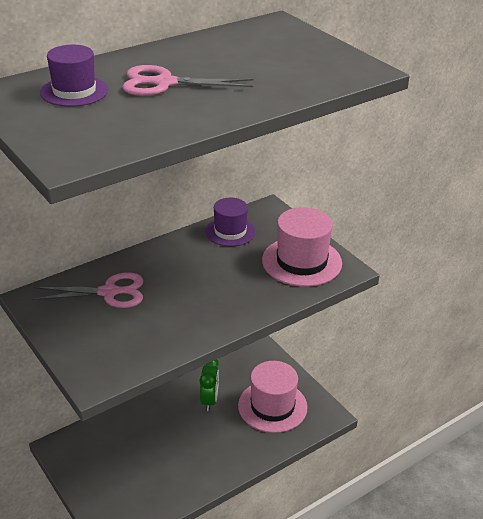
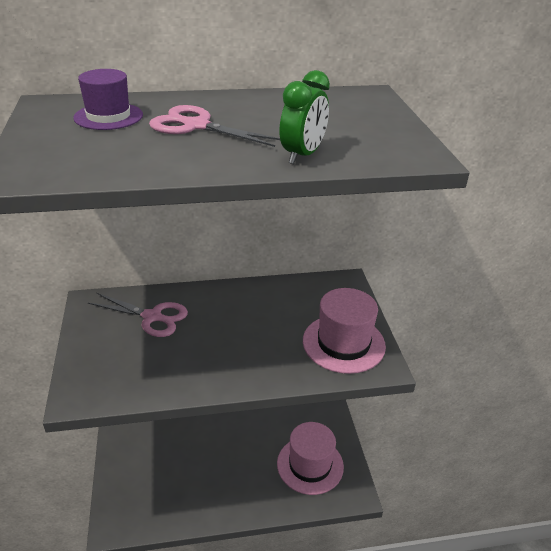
camera: 25 degrees right, 0 degrees up
(209, 400) = (258, 437): green clock -> green clock (302, 155)
(230, 231) = (296, 293): purple hat -> none

